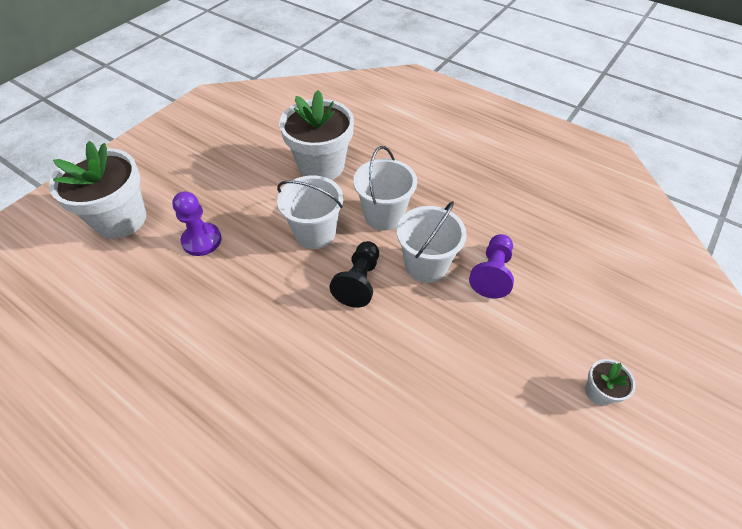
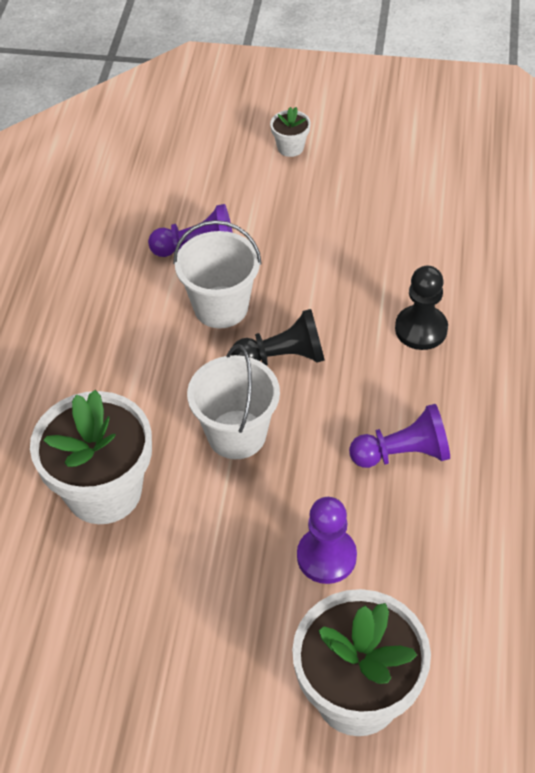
camera: 115 degrees left, 0 degrees up
(233, 313) = (403, 453): none -> purple pawn
(327, 385) = (421, 329): none -> black pawn
(384, 215) = (164, 376): white bucket -> none

